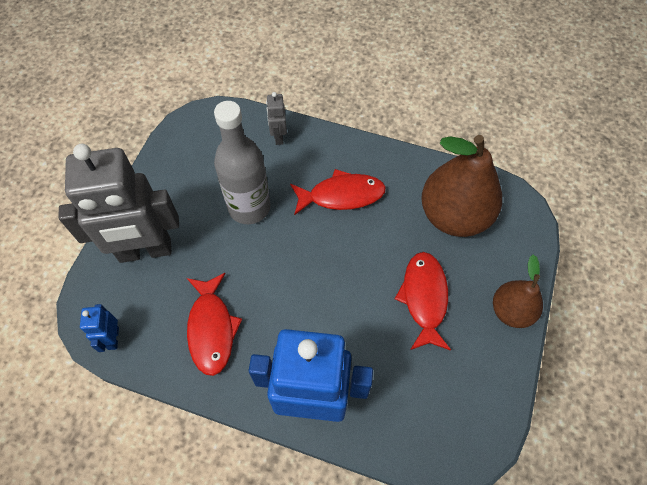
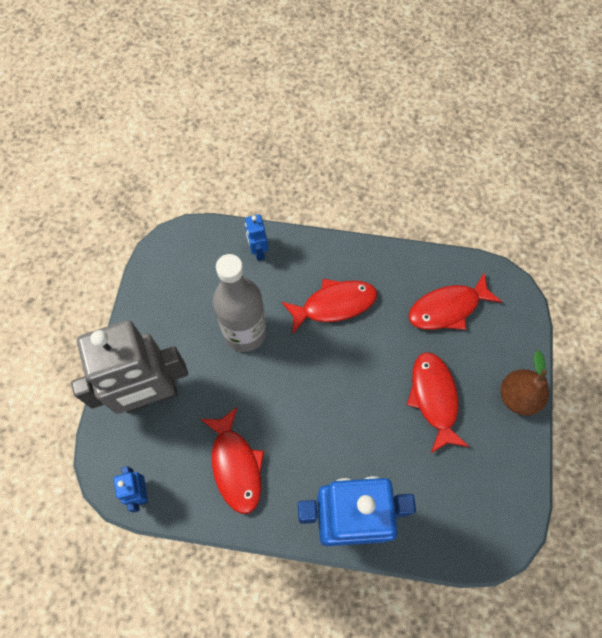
camera: 10 degrees left, 5 degrees up
(278, 137) = (258, 251): grey robot -> blue robot
(454, 216) = (447, 308): brown pear -> red fish

